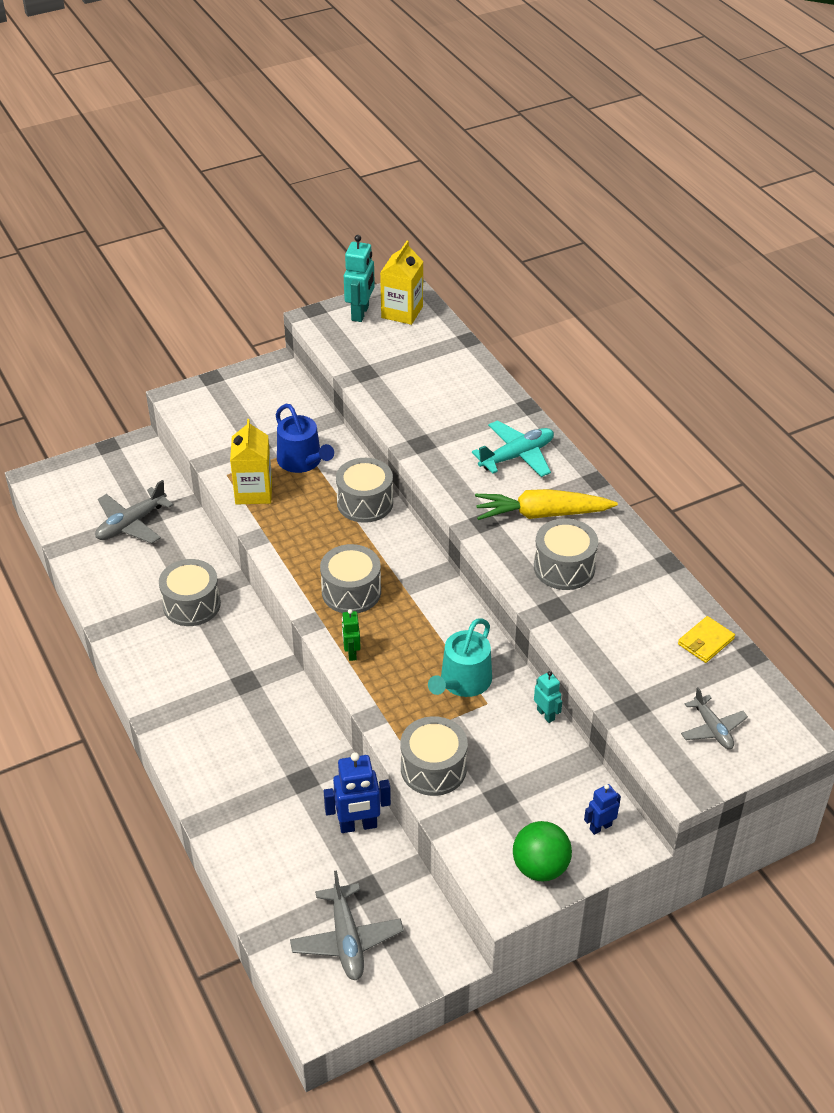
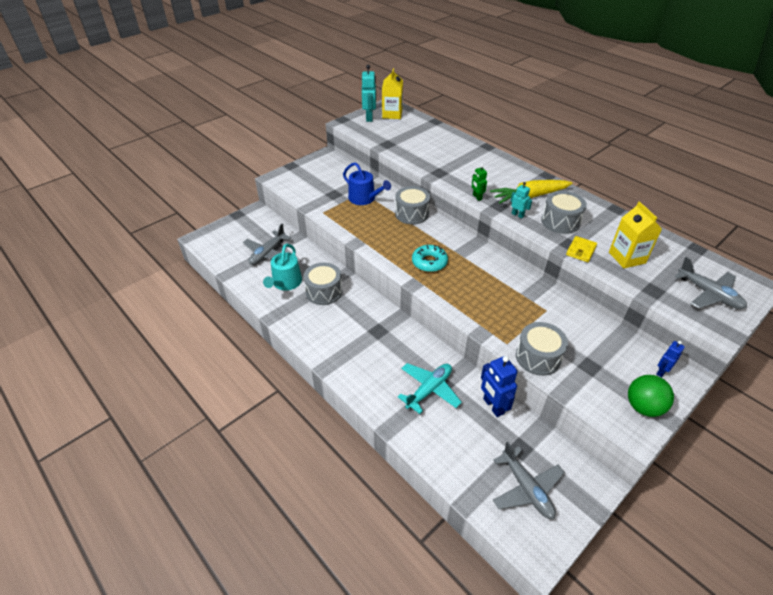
camera: 15 degrees left, 0 degrees up
(253, 492) = (343, 219): yellow carton -> yellow carton (627, 257)
(351, 592) = (429, 262): grey drum -> turquoise donut
(351, 653) = (448, 297): green robot -> green robot (477, 197)
(358, 825) = (493, 406): blue robot -> blue robot turned 90 degrees clockwise
(463, 682) = (525, 301): turquoise watering can -> turquoise watering can (285, 283)
(517, 456) = (496, 170): turquoise plane -> turquoise plane (429, 390)
(546, 714) = (585, 310): turquoise robot -> turquoise robot (517, 215)
(705, 641) = (667, 246): yellow wallet -> yellow wallet (581, 250)
(712, 729) = (708, 294): grey plane -> grey plane, size x1.53

